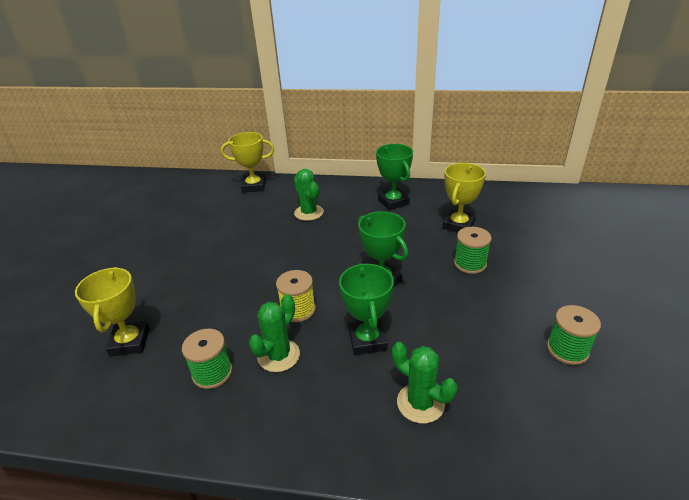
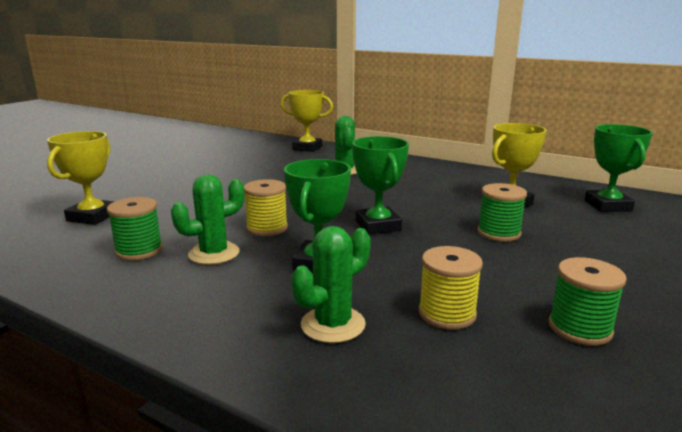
camera: 20 degrees right, 15 degrees down
(393, 202) = (444, 177): green trophy -> green trophy (607, 206)
(420, 403) = (333, 324): green cactus -> green cactus turned 75 degrees clockwise
(485, 364) = (447, 314): none -> yellow spool

